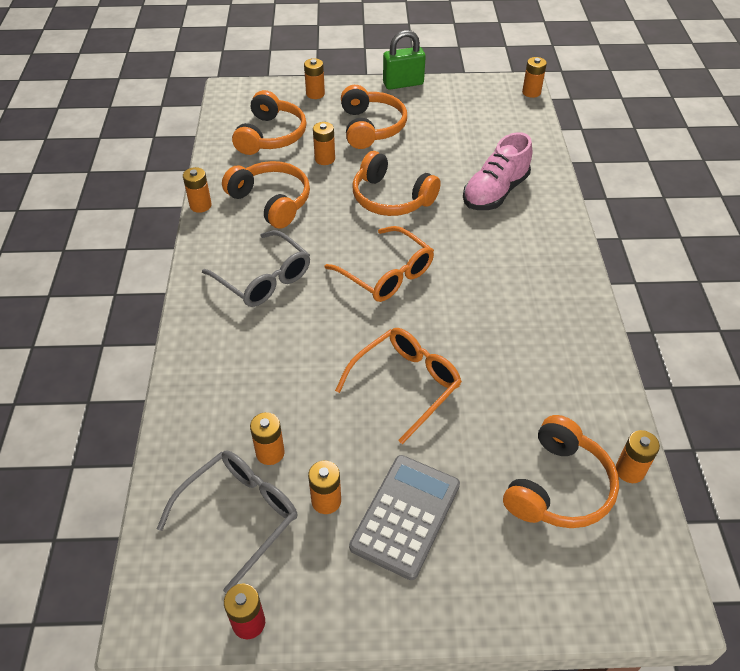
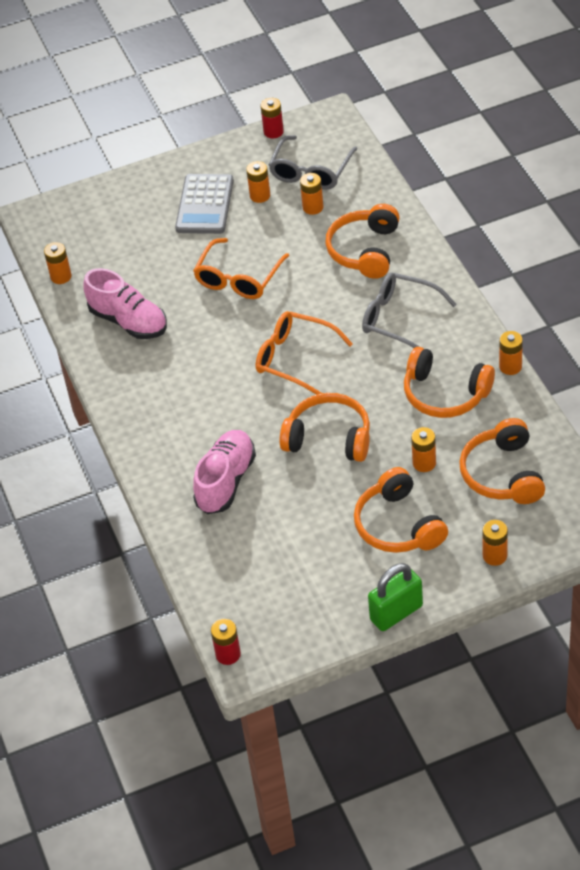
camera: 165 degrees right, 0 degrees up
(531, 92) = (228, 654): orange battery -> red battery
(551, 375) = (128, 321): none -> pink shoe
(558, 487) = (108, 252): orange headphones -> orange headphones (365, 250)

